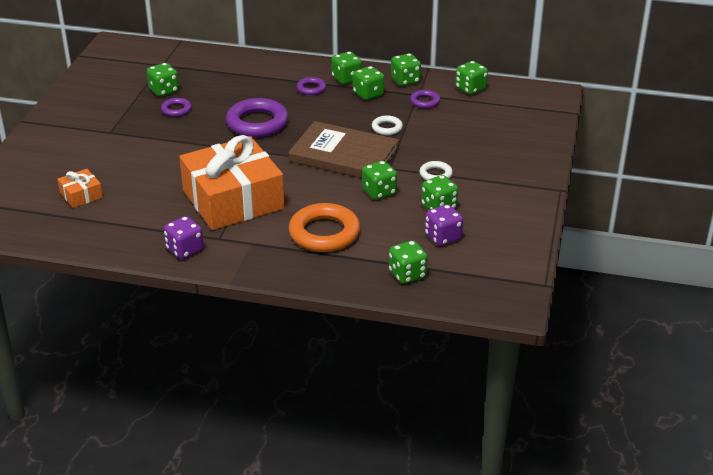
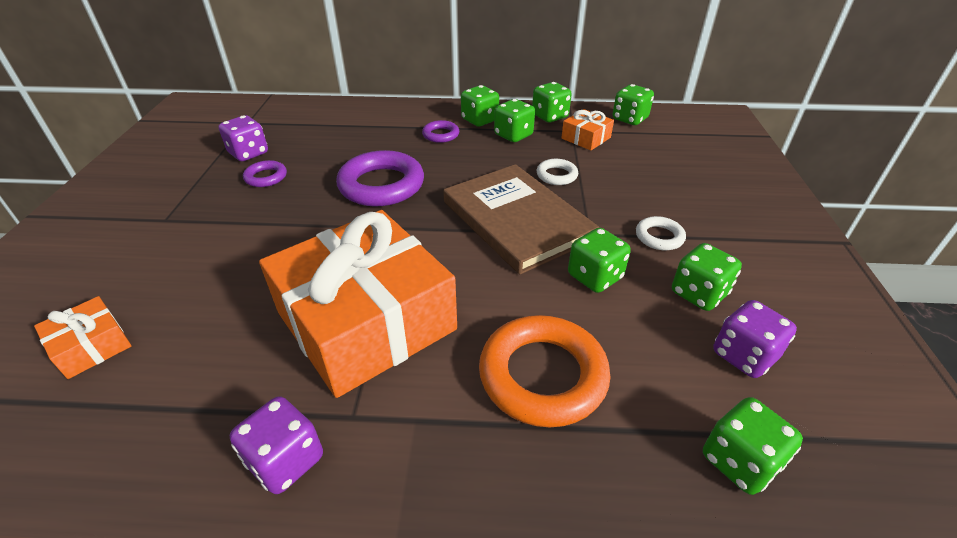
camera: 10 degrees left, 5 degrees up
(164, 91) = (248, 153): green dice -> purple dice
(344, 155) = (516, 220): brown book -> brown book turned 45 degrees clockwise
(425, 101) = (586, 138): purple ring -> orange gift

